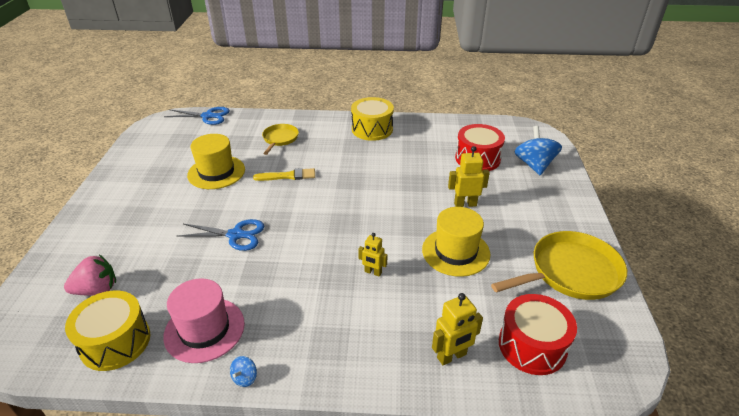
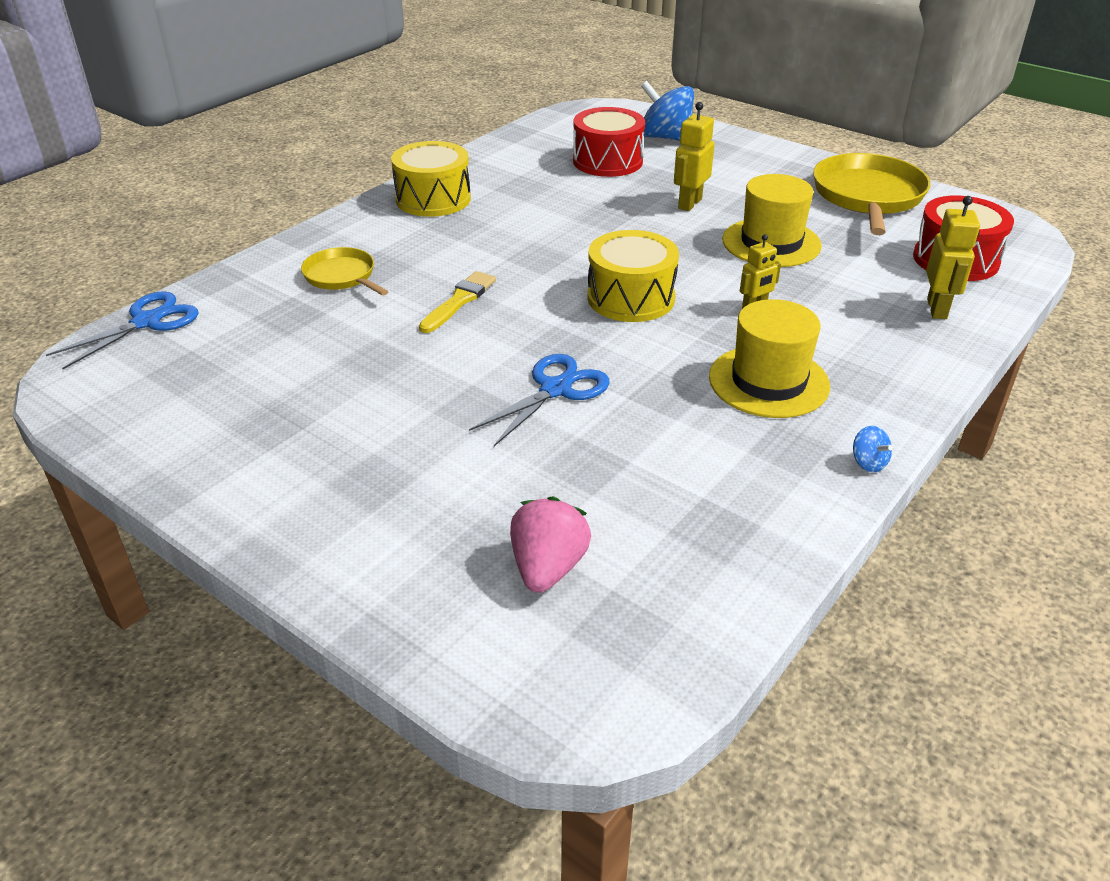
camera: 55 degrees left, 0 degrees up
(115, 342) = (701, 570): yellow drum -> yellow drum (631, 298)
(204, 329) = (747, 474): pink hat -> none
(216, 172) = (354, 361): yellow hat -> yellow hat (768, 381)

